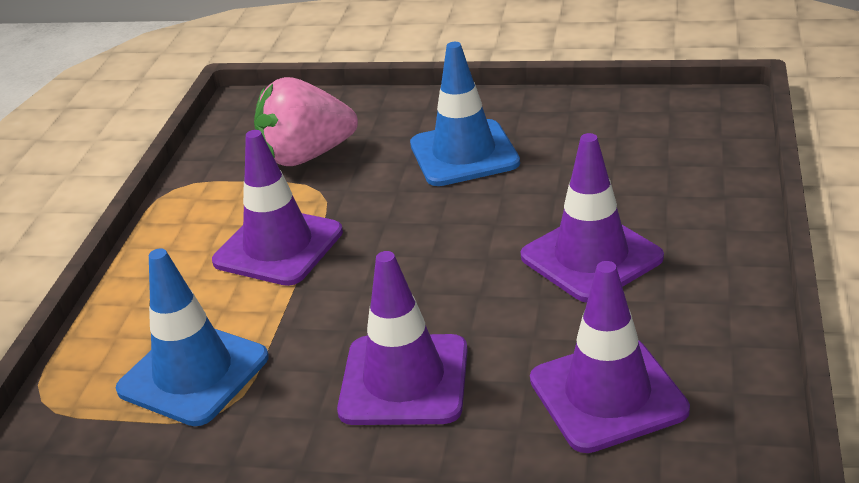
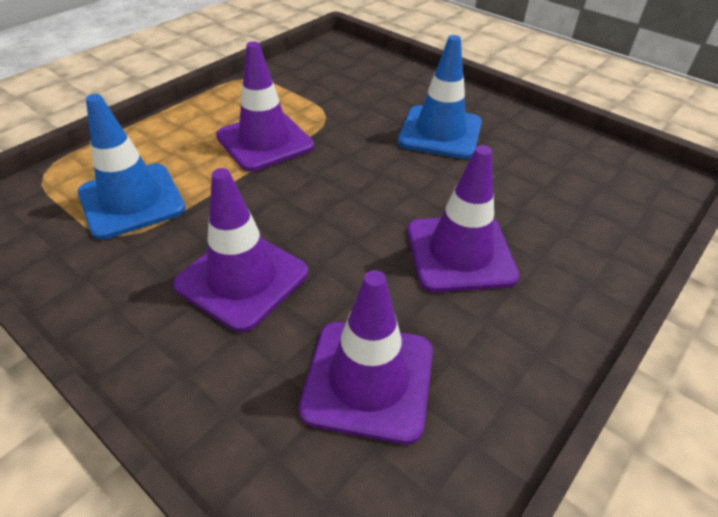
camera: 25 degrees right, 10 degrees up
(307, 156) = (340, 91): pink strawberry -> none

